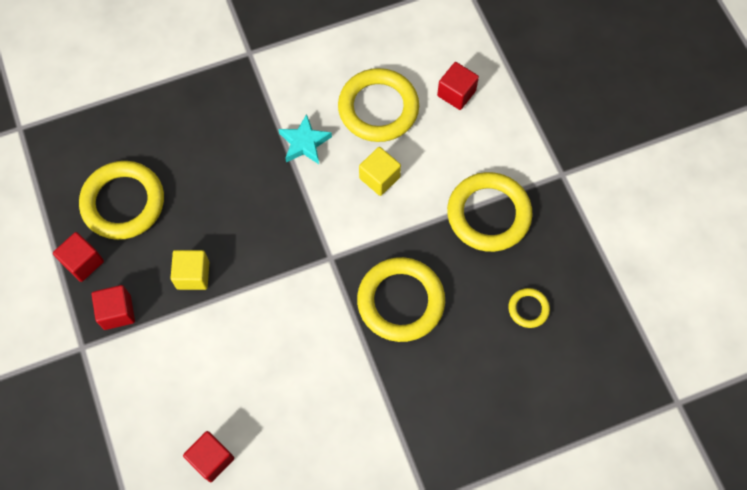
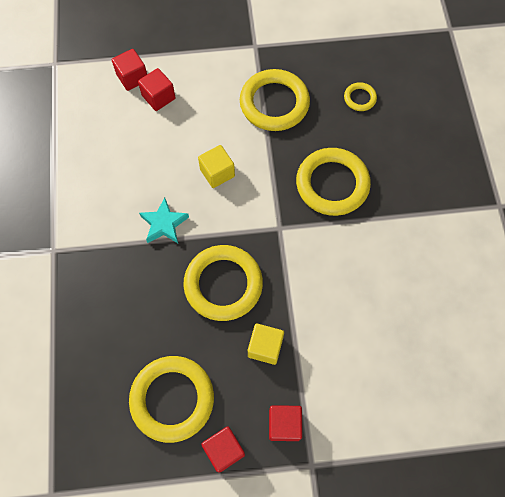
camera: 75 degrees left, 0 degrees up
(211, 459) = (439, 364): red cube -> red cube (132, 77)
(378, 108) = (151, 158): yellow ring -> yellow ring (223, 284)

